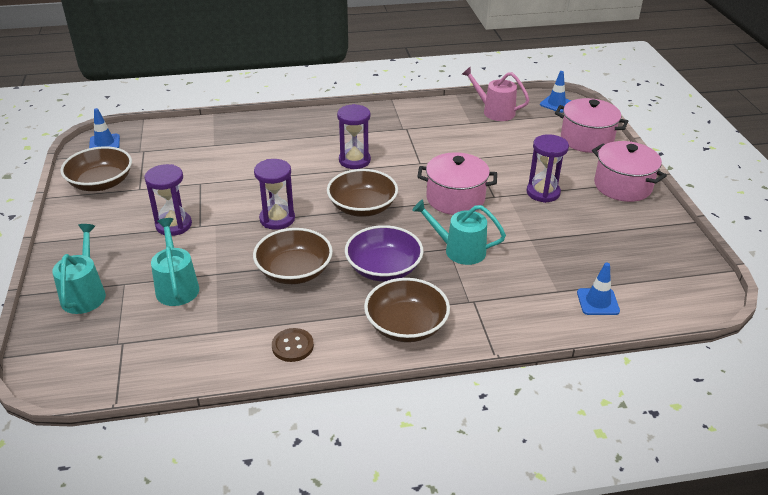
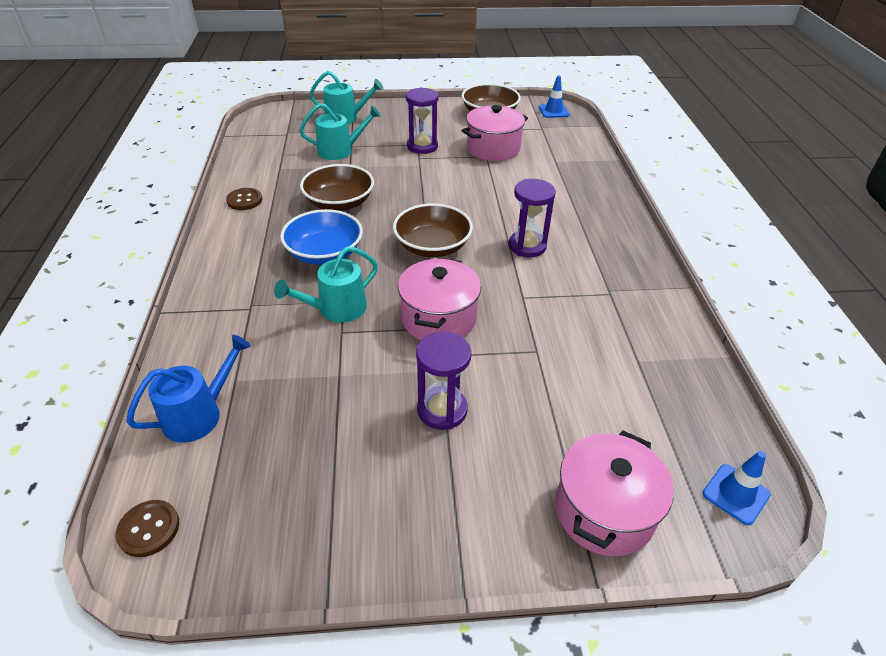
camera: 95 degrees right, 5 degrees up
(277, 219) = (421, 195): purple hourglass -> none
(383, 268) = (324, 253): purple bowl -> blue bowl
(406, 325) = (237, 260): brown bowl -> none
(459, 250) = (337, 309): turquoise watering can -> turquoise watering can turned 150 degrees counterclockwise
(494, 111) = (681, 396): pink watering can -> none
(598, 302) = (199, 414): blue traffic cone -> blue watering can
(622, 186) = (449, 525): pink pot -> pink pot (493, 149)
(693, 300) = (149, 529): none -> brown button

